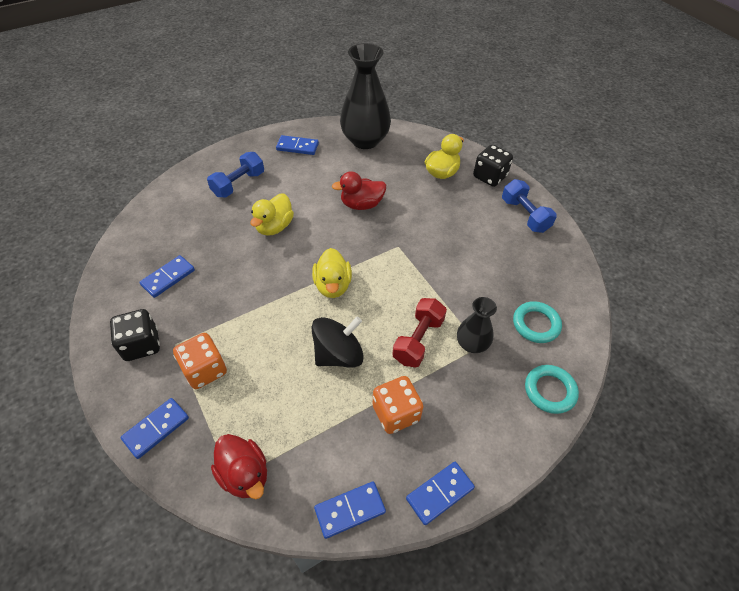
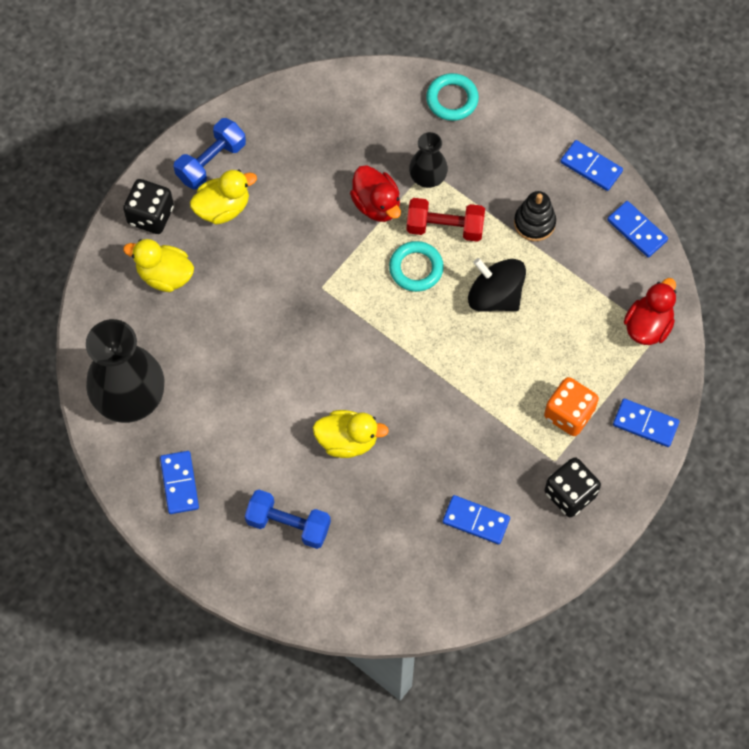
camera: 110 degrees left, 15 degrees up
(333, 285) = (410, 336): yellow duck -> yellow duck (223, 208)
(361, 204) = (266, 353): red duck -> red duck (376, 204)
(396, 413) = (534, 223): orange dice -> black stacking toy
(536, 324) = (377, 123): turquoise ring -> turquoise ring (416, 268)

